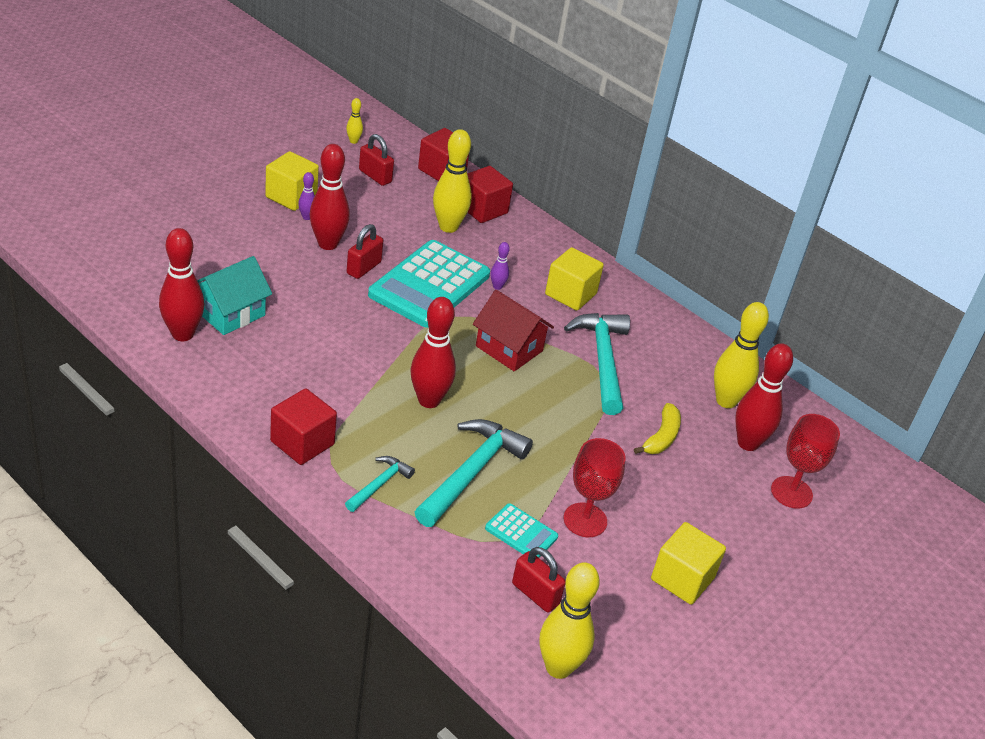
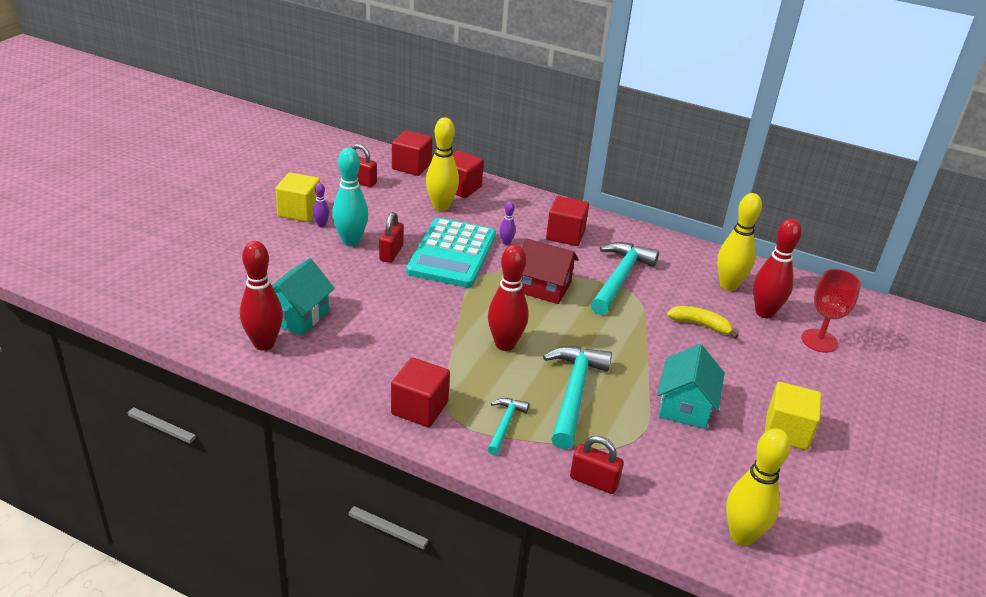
camera: 15 degrees left, 5 degrees down
(328, 244) = (351, 241): red bowling pin -> turquoise bowling pin
(353, 141) = (328, 159): yellow bowling pin -> none
(521, 533) = (642, 431): turquoise calculator -> none
(535, 594) = (685, 479): red padlock -> red padlock (593, 481)
(570, 294) = (565, 235): yellow cube -> red cube
(585, 520) = (685, 406): red goblet -> turquoise house
(602, 360) = (620, 278): turquoise hammer -> turquoise hammer turned 45 degrees clockwise
(661, 437) = (700, 325): yellow banana -> yellow banana turned 75 degrees counterclockwise

